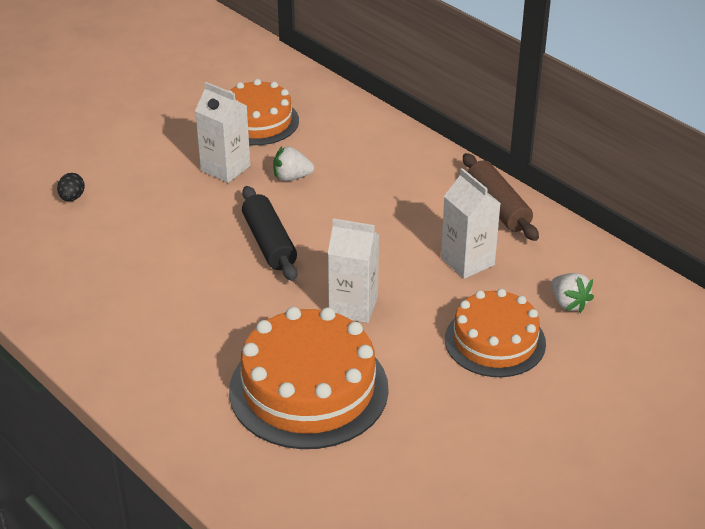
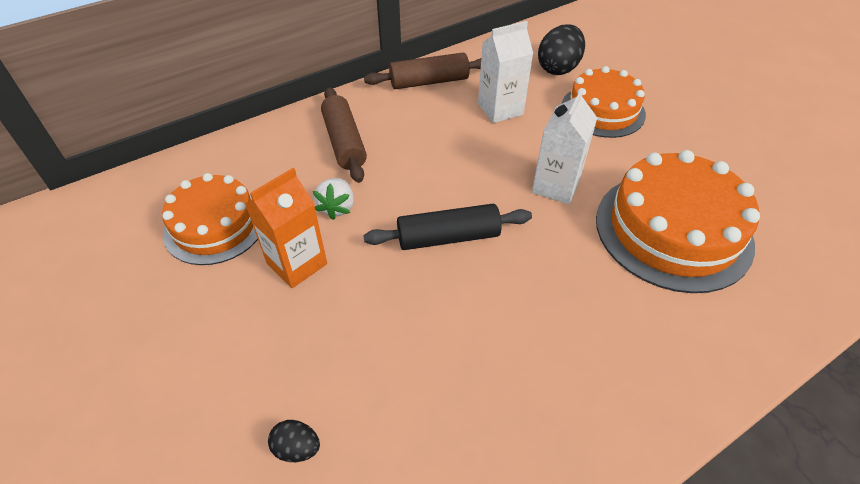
camera: 80 degrees left, 10 degrees up
(225, 168) = (297, 264): white carton -> orange carton
(378, 167) = (344, 142): none -> brown rolling pin
(568, 303) = (558, 68): white strawberry -> black egg

